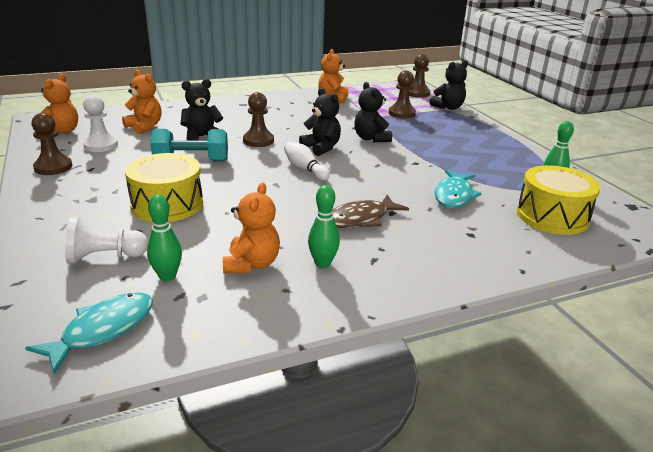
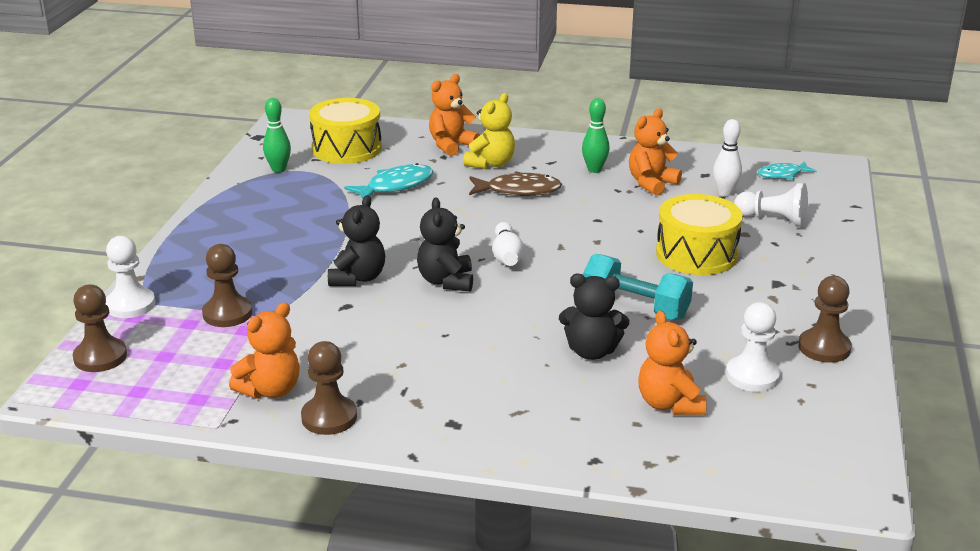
camera: 145 degrees left, 0 degrees up
(61, 132) = (813, 432): orange teddy bear -> orange teddy bear (451, 145)
(103, 330) = (782, 174): turquoise fish -> turquoise fish, size x0.65
(167, 276) = (725, 193): green bowling pin -> white bowling pin
(258, 141) = (516, 319): brown pawn -> brown pawn (329, 417)
(421, 239) = (491, 164): none -> yellow teddy bear
(448, 107) = (130, 305): black teddy bear -> white pawn

